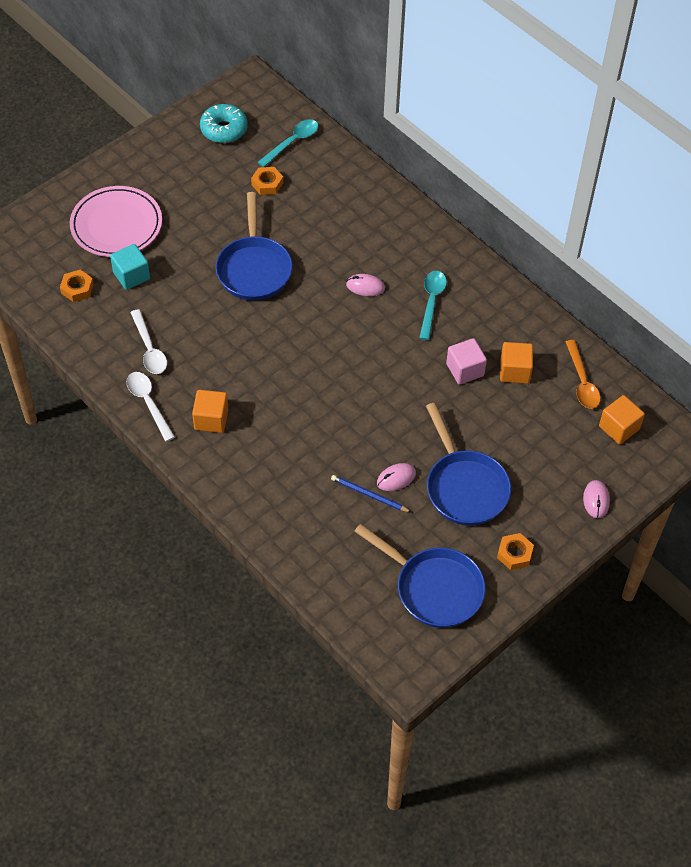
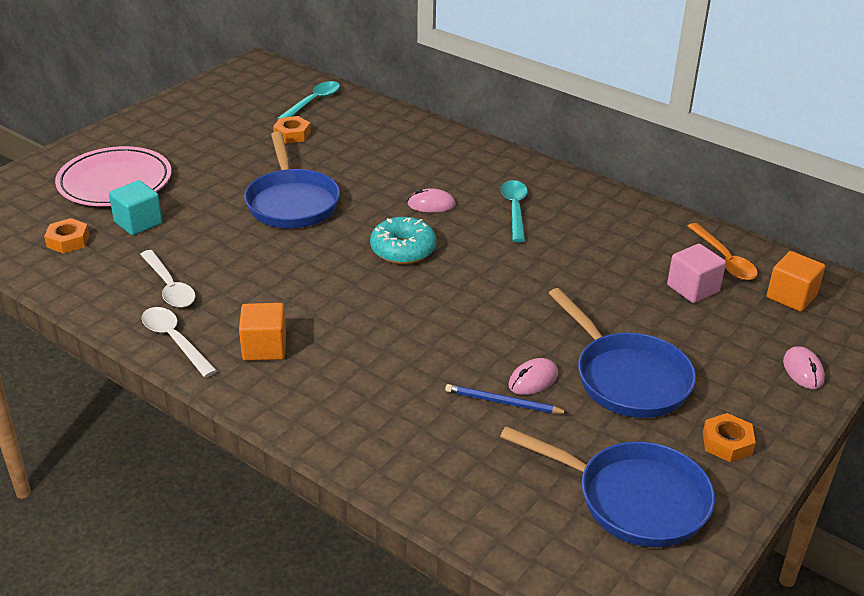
camera: 10 degrees left, 20 degrees down
(224, 129) = (233, 99): turquoise donut -> turquoise donut (403, 250)
(465, 370) = (579, 264): pink cube -> pink cube (693, 288)
(514, 371) = (639, 259): orange cube -> none

